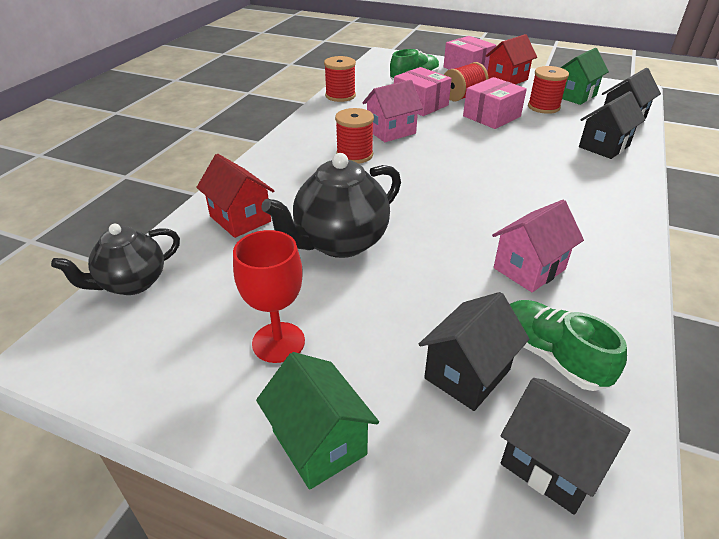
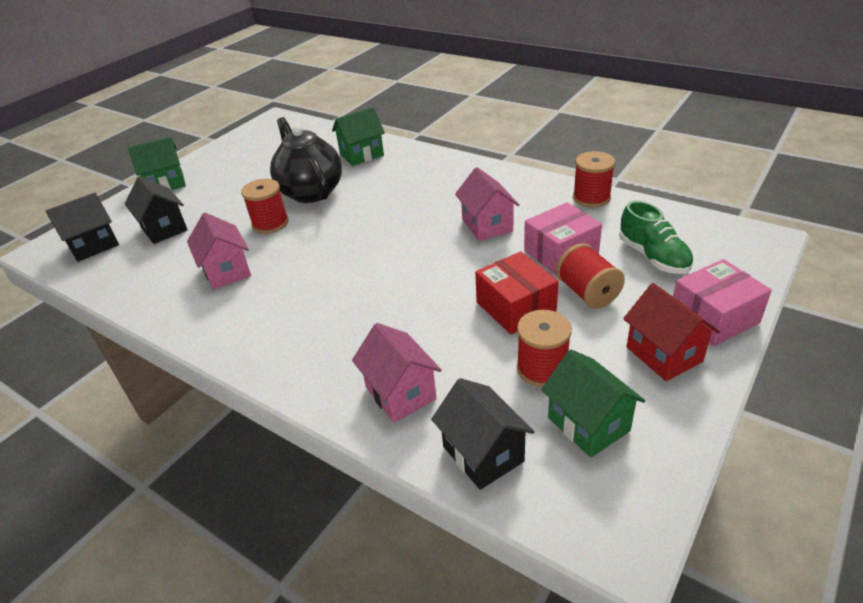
camera: 105 degrees right, 0 degrees up
(132, 283) = (314, 129): black teapot -> none
(240, 219) = (361, 155): red house -> green house
(278, 342) = (235, 172): red goblet -> none
(354, 155) = (441, 202): red spool -> red spool (270, 223)
(491, 116) = (516, 307): pink box -> red box
(551, 356) = (148, 262): green shoe -> none
(604, 146) = (400, 393): black house -> pink house

